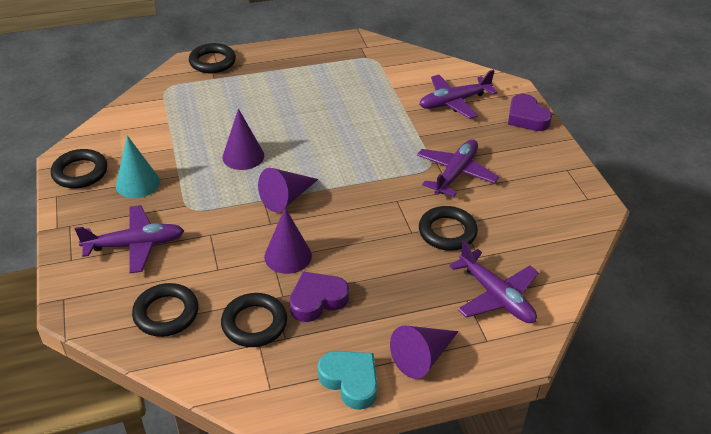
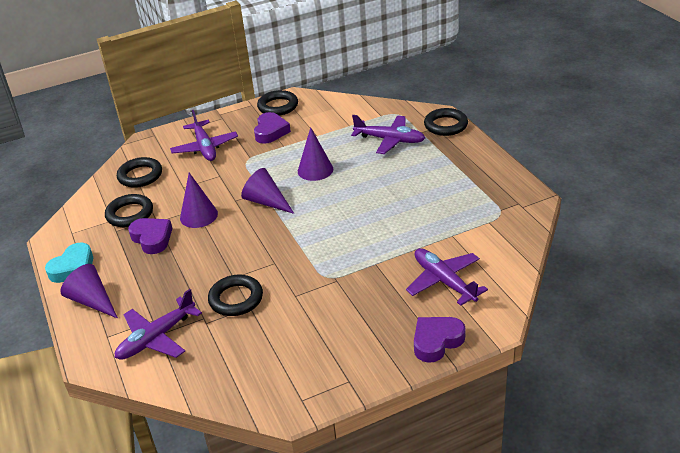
camera: 85 degrees right, 5 degrees down
(138, 183) = (271, 132): turquoise cone -> purple heart
(455, 173) = (321, 295): purple plane -> purple plane (390, 140)

